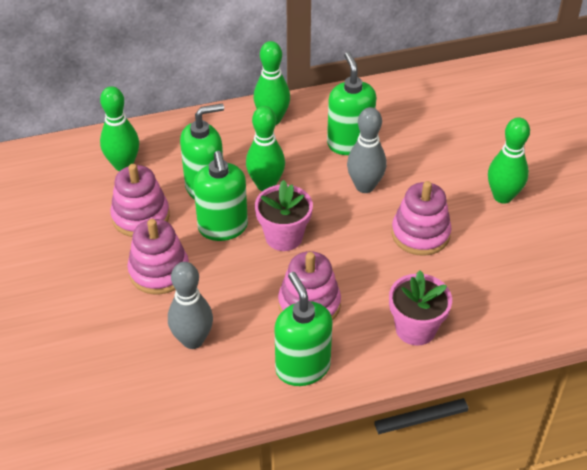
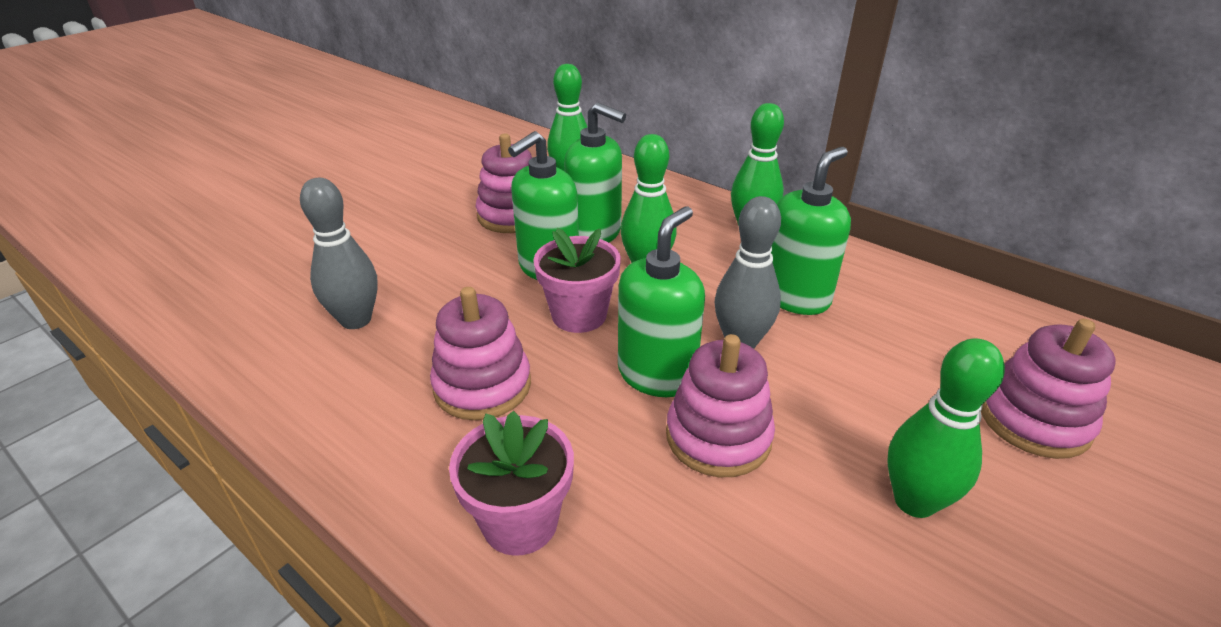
camera: 55 degrees right, 10 degrees down
(159, 271) = (444, 256): pink stacking toy -> pink stacking toy (1034, 420)
(302, 367) = (362, 429): green soap dispenser -> green soap dispenser (657, 374)

